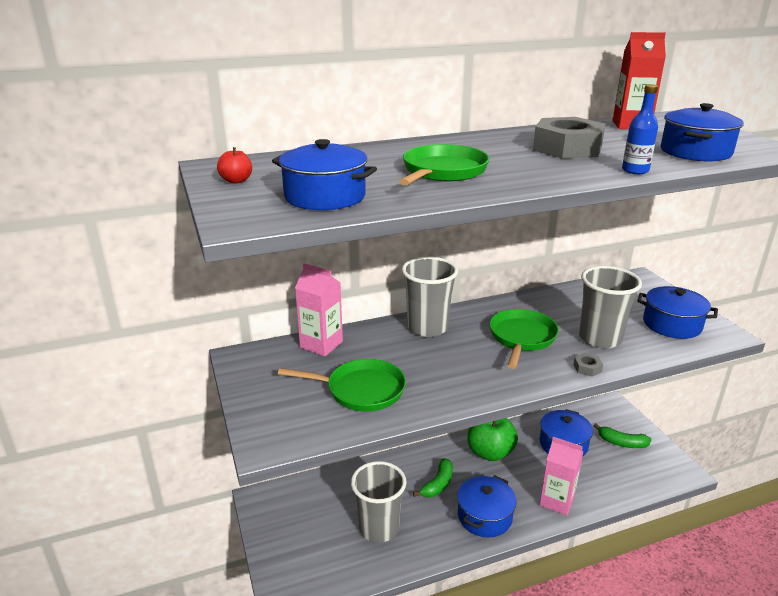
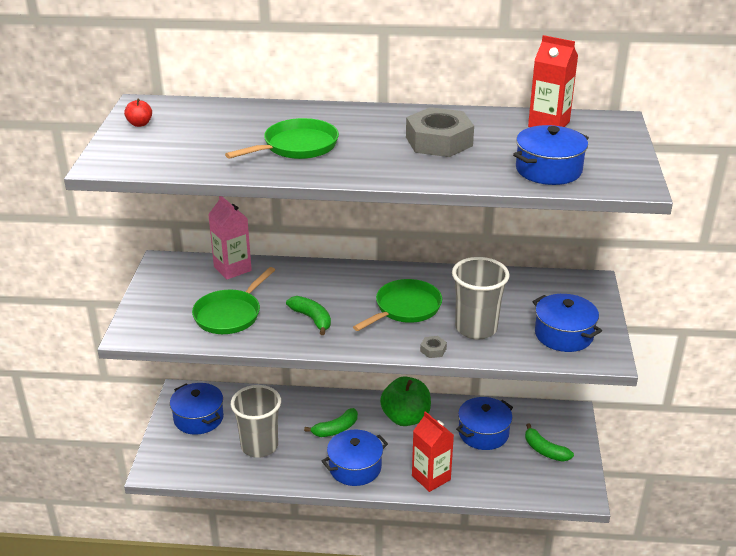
camera: 25 degrees right, 5 degrees up
(325, 197) = (181, 153): blue pot -> blue pot (198, 418)
(361, 390) = (230, 314): green pan -> green pan turned 90 degrees clockwise
(427, 327) = (332, 277): grey cup -> none
(448, 371) = (312, 319): none -> green banana
(557, 501) = (431, 477): pink carton -> red carton
(635, 170) = (454, 179): blue bottle -> none

